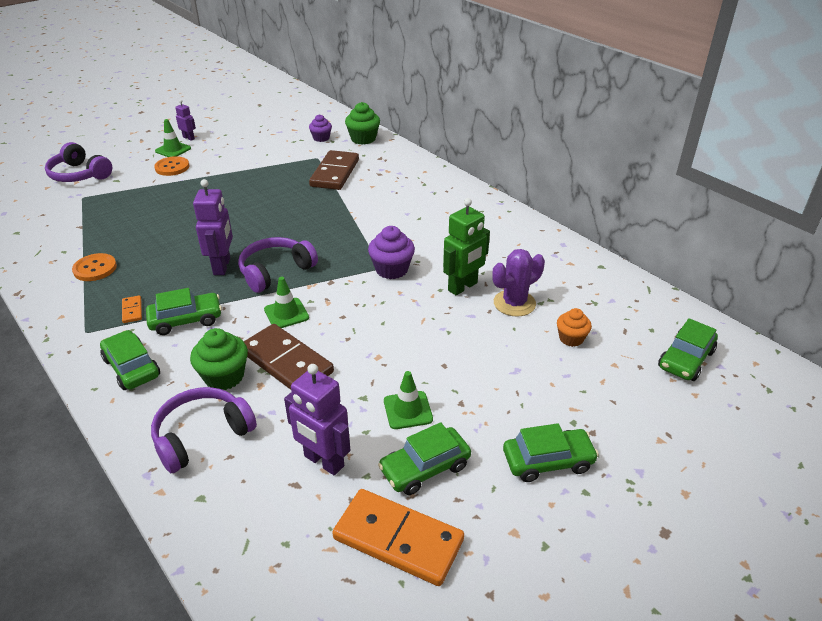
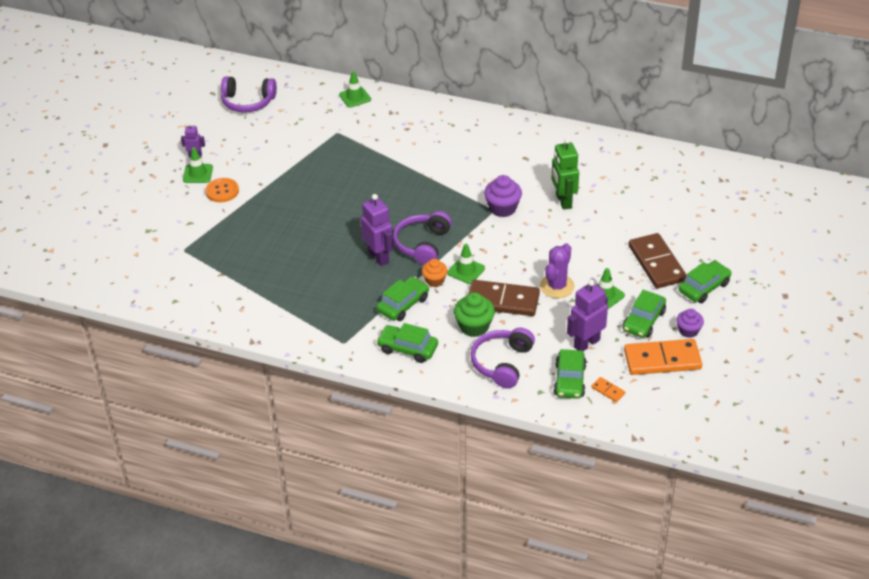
camera: 30 degrees left, 5 degrees up
(79, 175) = (148, 231): purple headphones -> purple headphones (248, 102)
(95, 268) = (284, 300): orange button -> none
(132, 310) = (356, 315): orange domino -> orange domino (608, 390)
(321, 138) = (317, 110): purple cupcake -> purple cupcake (688, 331)
(323, 461) = (586, 343): purple robot -> purple robot turned 135 degrees clockwise
(335, 173) = (370, 142): brown domino -> brown domino (657, 263)
(363, 139) = (355, 97): green cupcake -> green traffic cone
(463, 287) = (563, 201): green robot -> green robot turned 150 degrees clockwise
(514, 303) = (606, 199): purple cactus -> purple cactus (557, 286)
(571, 338) = (660, 209): orange cupcake -> orange cupcake (434, 280)
(686, 359) = (735, 194): green car -> green car (570, 380)

